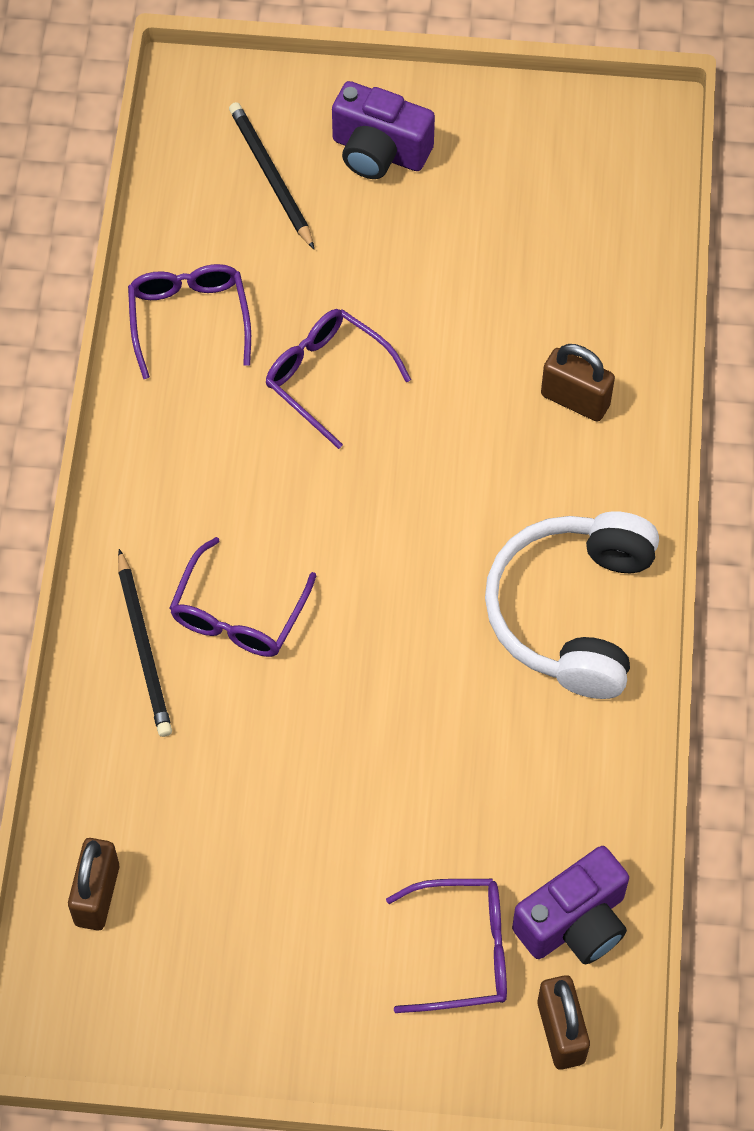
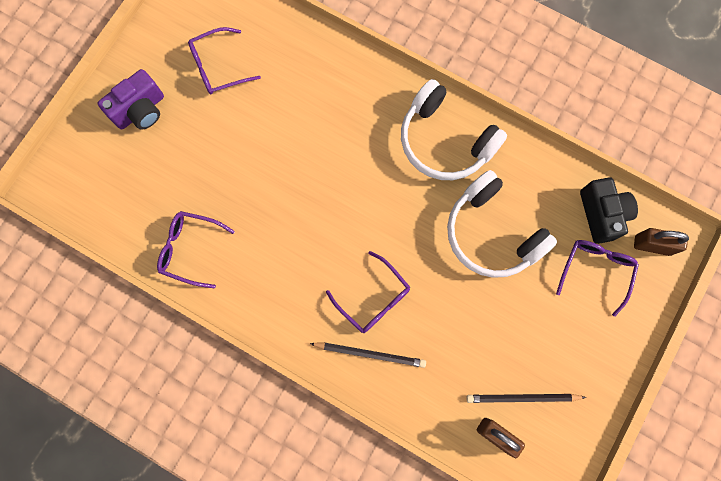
camera: 65 degrees left, 15 degrees up
(271, 176) = (126, 170): black pencil -> black pencil (522, 398)
(327, 377) = (260, 196): purple glasses -> purple glasses (218, 67)
(444, 753) = (492, 233): none -> white headphones
(574, 922) = (602, 214): purple camera -> black camera
(575, 400) = (332, 85): brown padlock -> none

